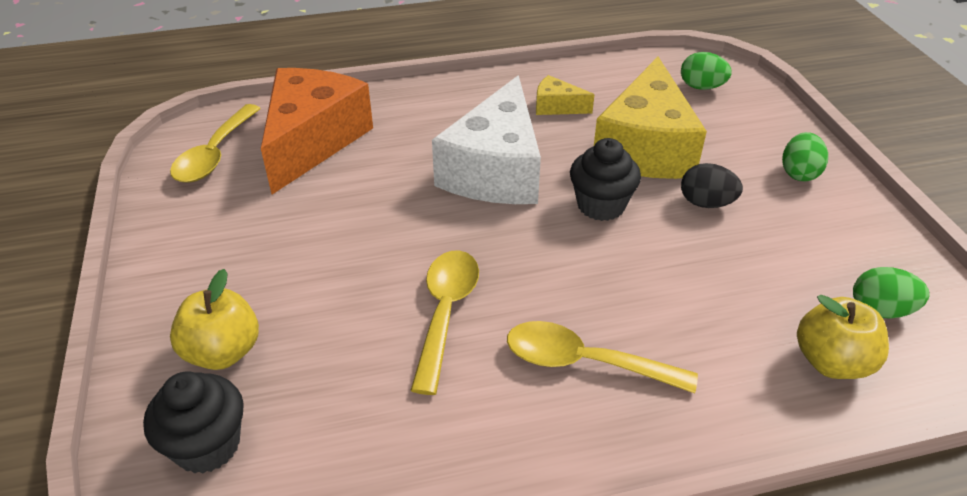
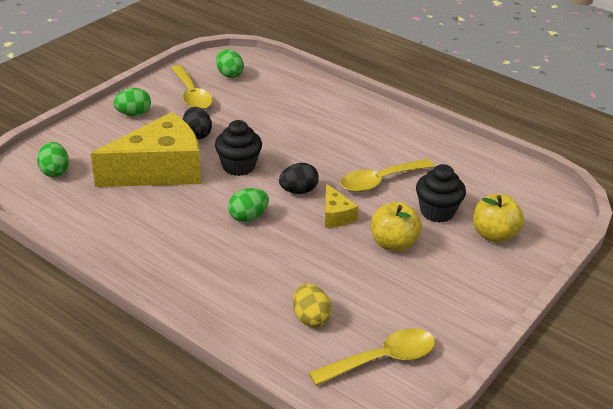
camera: 130 degrees left, 5 degrees down
(207, 445) = (531, 207): black cupcake -> black cupcake (437, 212)
(312, 141) = (310, 318): orange cheese -> yellow egg
(496, 170) = (248, 217): white cheese -> green egg
(503, 228) = (298, 191): none -> black egg
(556, 107) = (144, 223): yellow cheese -> yellow cheese (336, 215)
(584, 362) = (356, 133): yellow spoon -> yellow spoon (192, 95)
(831, 362) = (277, 79): yellow apple -> yellow apple (393, 243)

